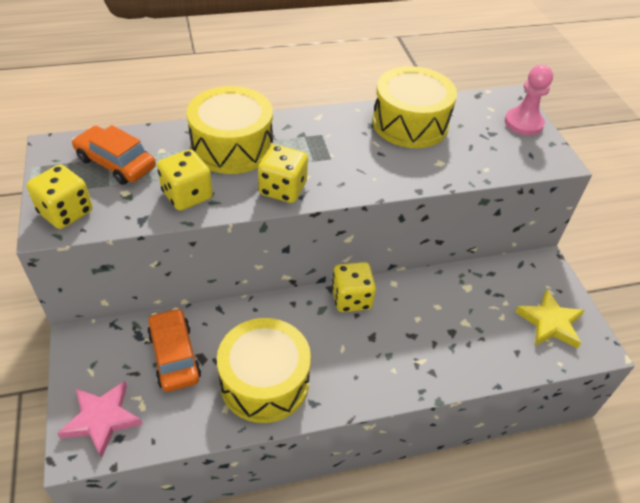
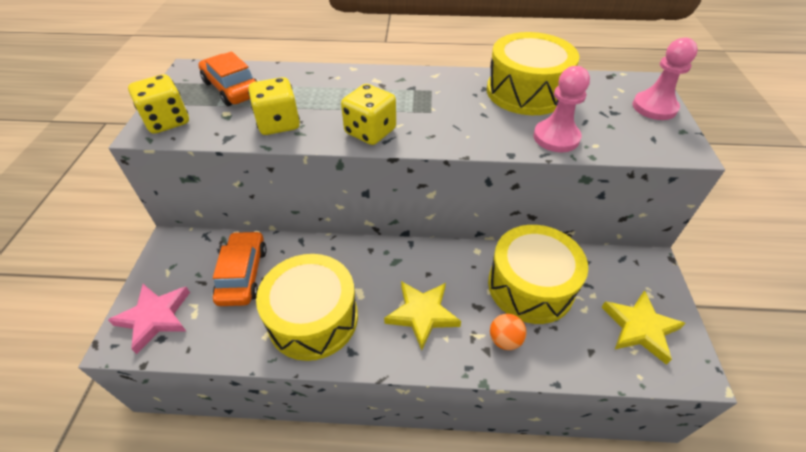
camera: 20 degrees right, 0 degrees up
(232, 146) = (341, 89): yellow drum -> yellow drum (530, 286)
(351, 299) = (428, 257): yellow dice -> none
(365, 354) = (422, 314): none -> yellow star
(444, 359) = (504, 340): none -> orange ball
(451, 167) = (556, 137): none -> pink pawn

